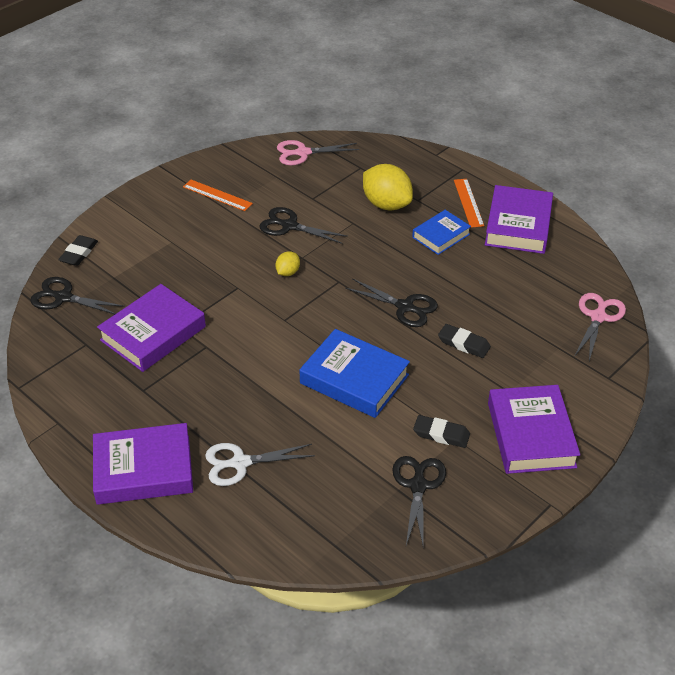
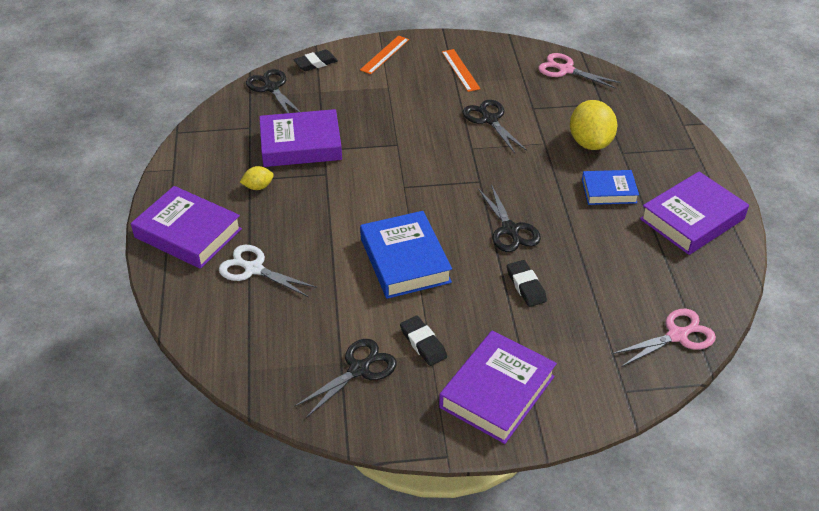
camera: 40 degrees right, 0 degrees up
(288, 272) = (447, 153): yellow lemon -> yellow lemon (258, 187)
(468, 202) = (667, 177): orange ruler -> orange ruler (385, 54)

